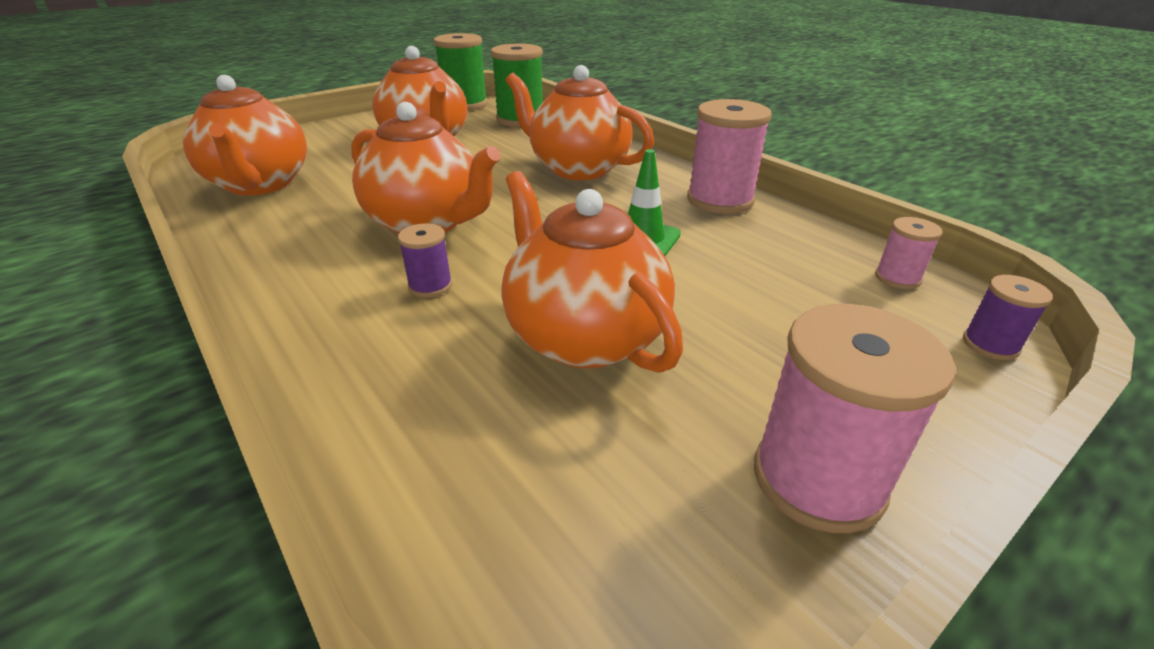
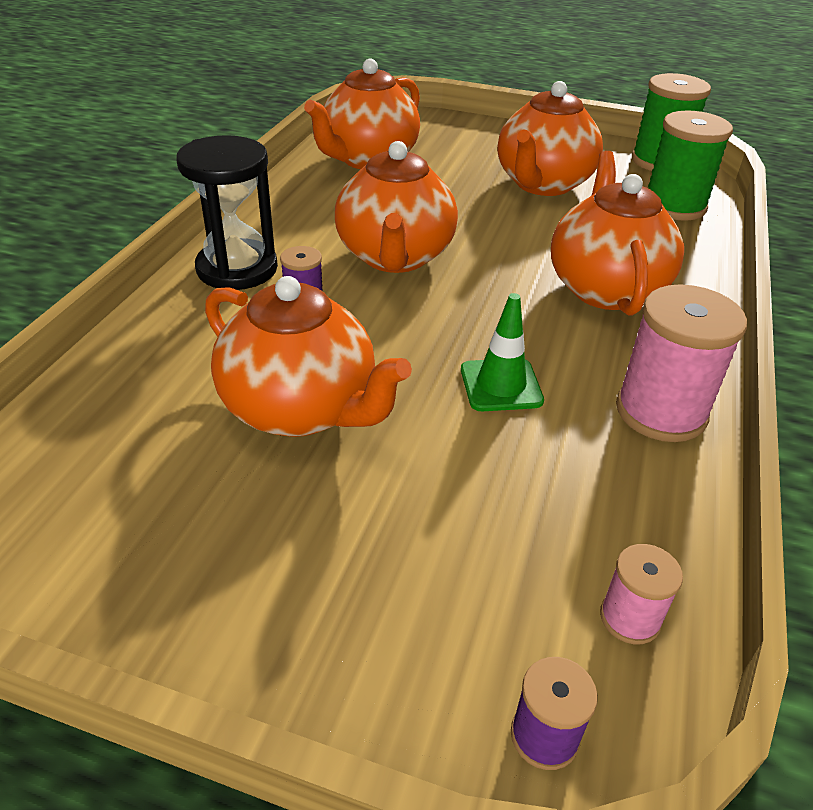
camera: 55 degrees right, 5 degrees up
(317, 305) = (237, 269): none -> black hourglass
(584, 336) = (301, 409): orange teapot -> orange teapot turned 105 degrees clockwise
(818, 479) = (206, 610): pink spool -> none

